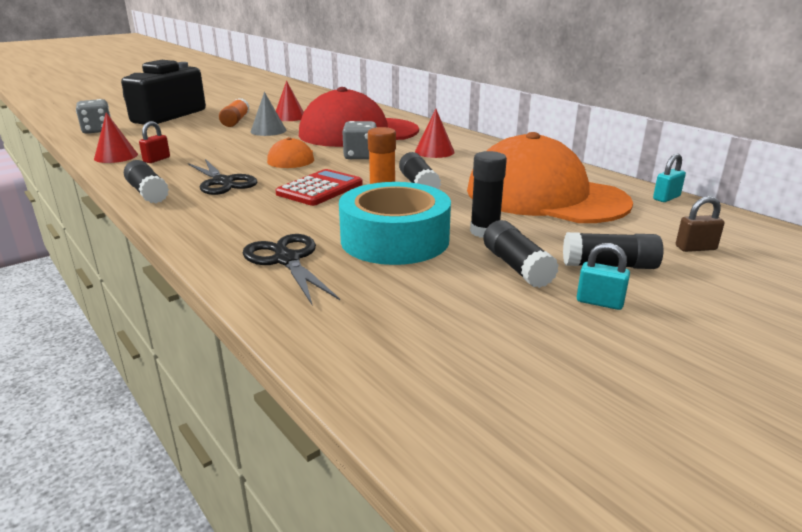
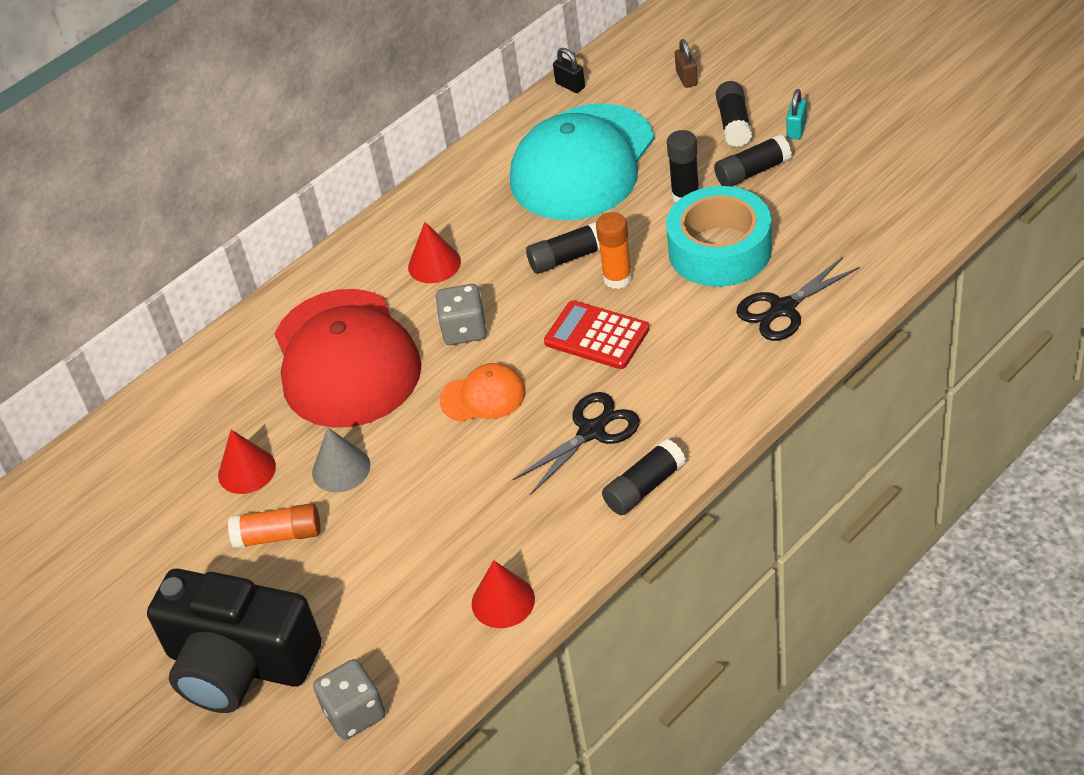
camera: 90 degrees left, 20 degrees up
(157, 159) = (511, 543): red padlock -> none
(545, 196) = (582, 163): orange cap -> turquoise cap
(666, 198) = (570, 85): turquoise padlock -> black padlock

